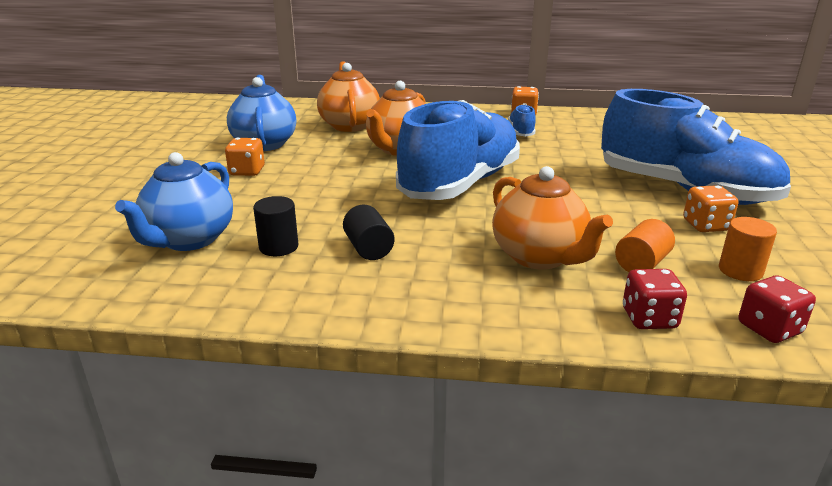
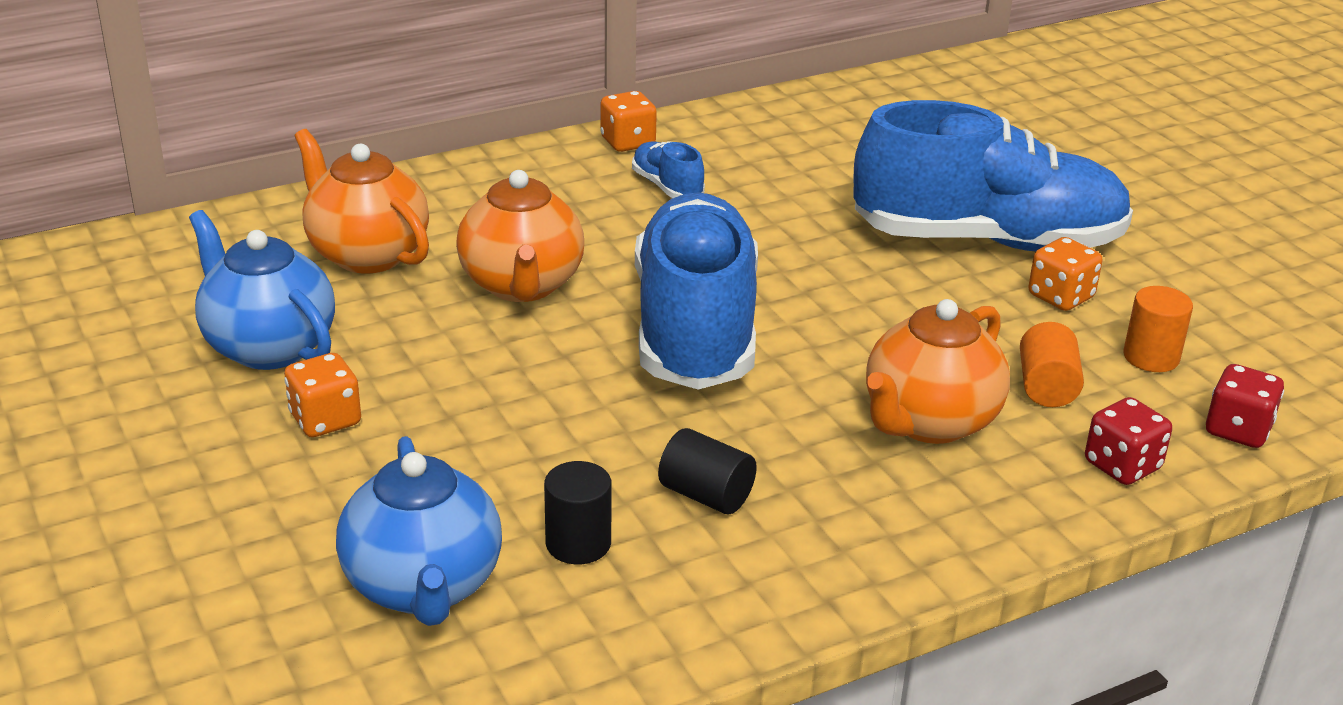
camera: 35 degrees left, 5 degrees up
(540, 257) = (928, 422): orange teapot -> orange teapot turned 105 degrees clockwise

